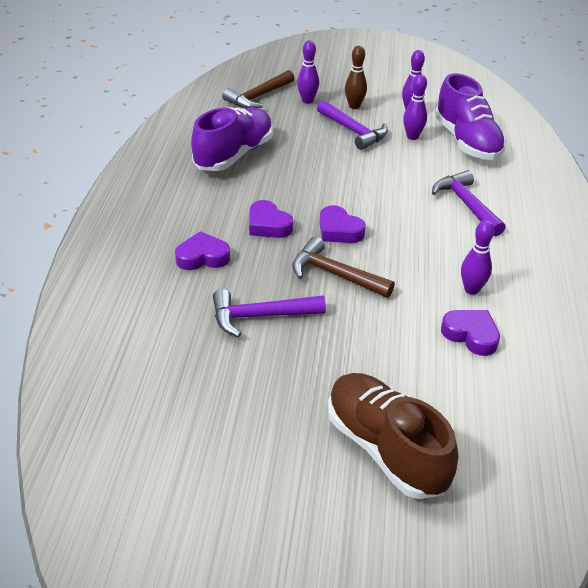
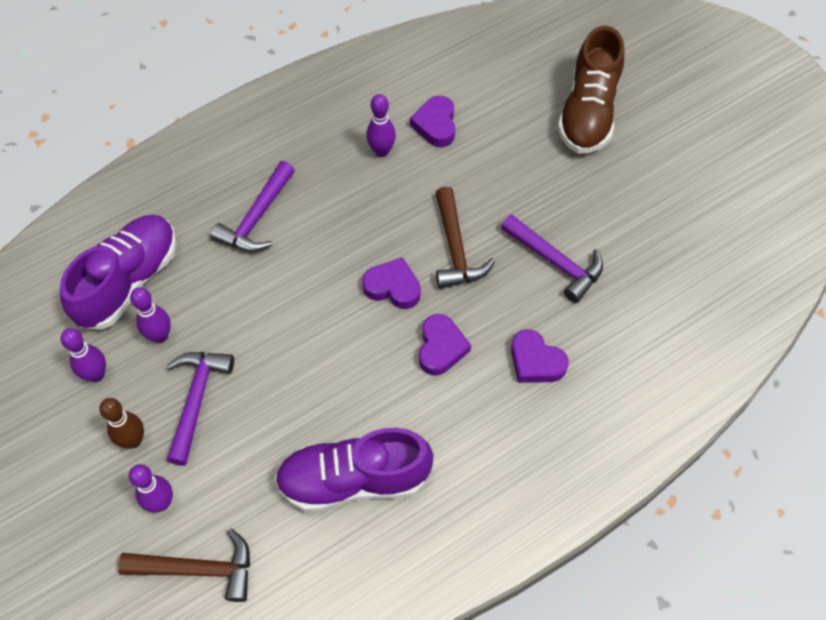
camera: 130 degrees left, 20 degrees up
(339, 230) = (393, 287): purple heart -> purple heart turned 75 degrees counterclockwise

